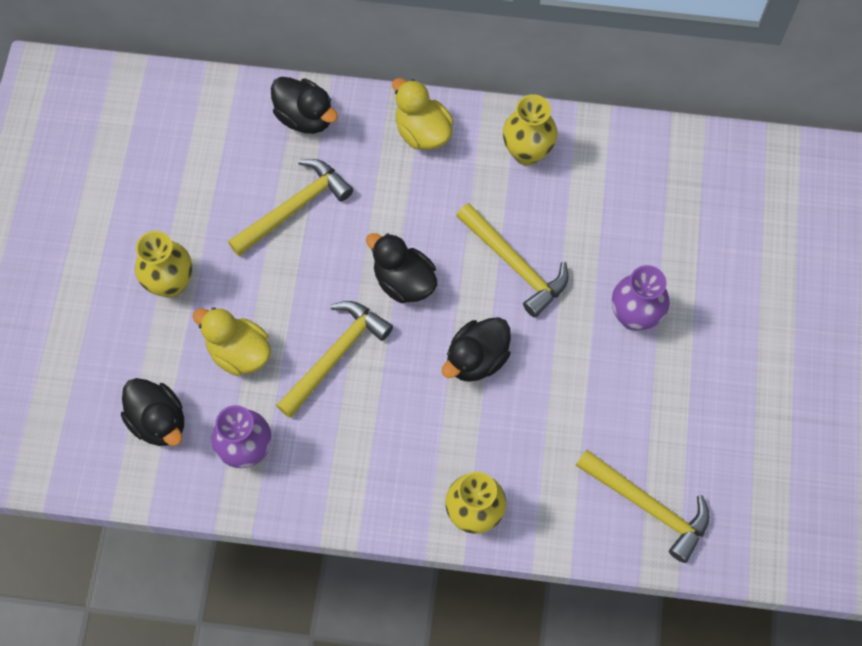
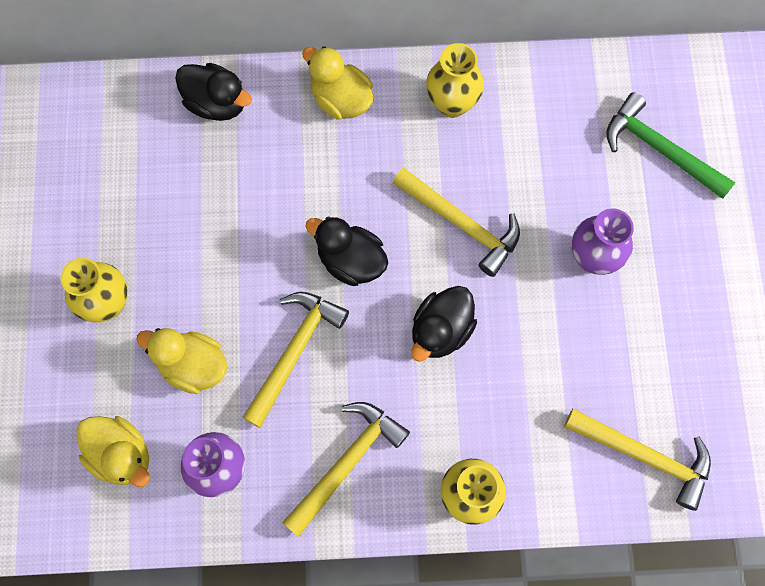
camera: 10 degrees left, 5 degrees up
(159, 421) = (121, 454): black duck -> yellow duck
(294, 208) = (223, 201): yellow hammer -> yellow hammer (347, 462)
(718, 226) = (660, 149): none -> green hammer

